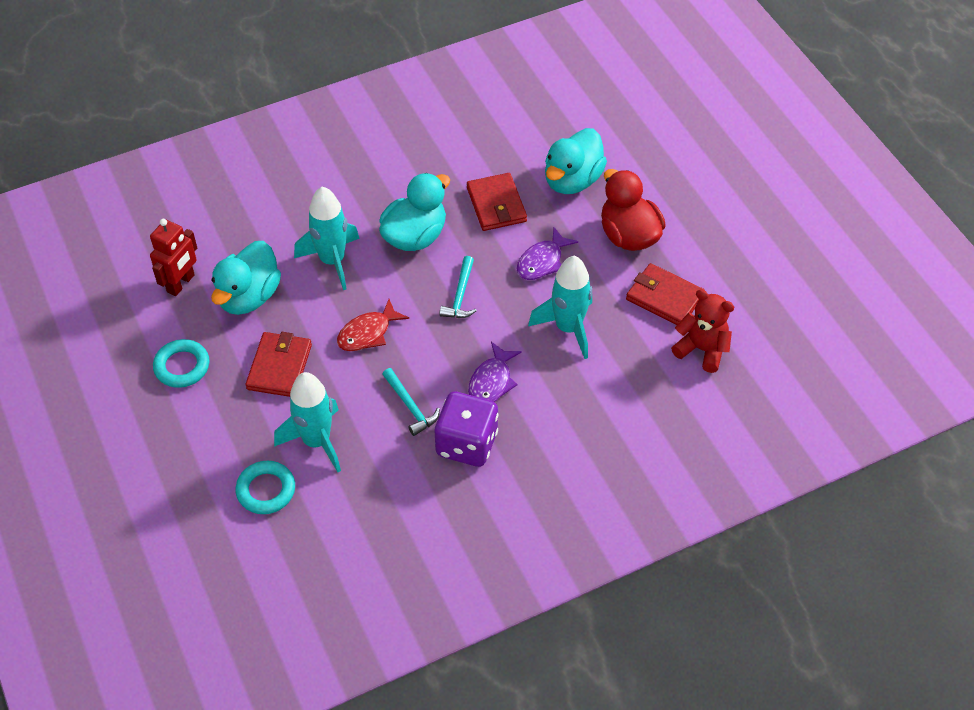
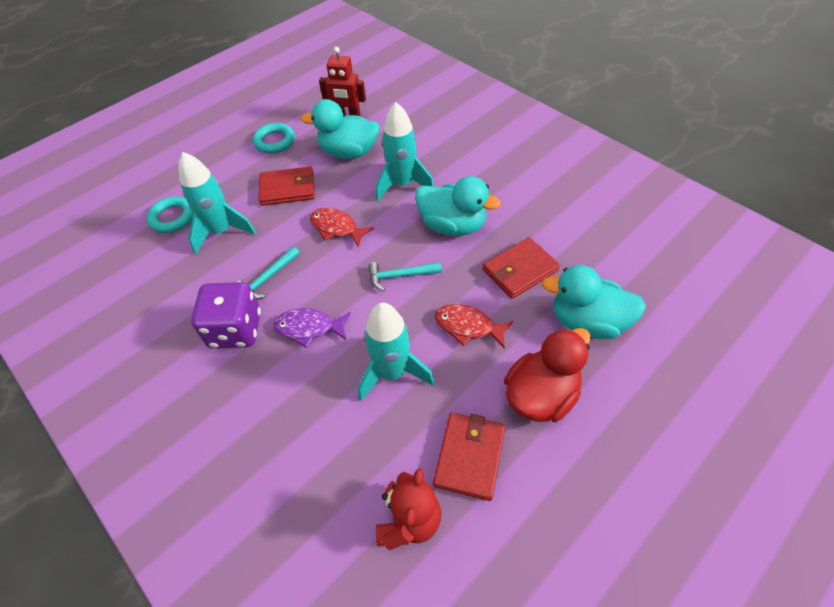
camera: 75 degrees right, 0 degrees up
(542, 261) = (468, 326): purple fish -> red fish

